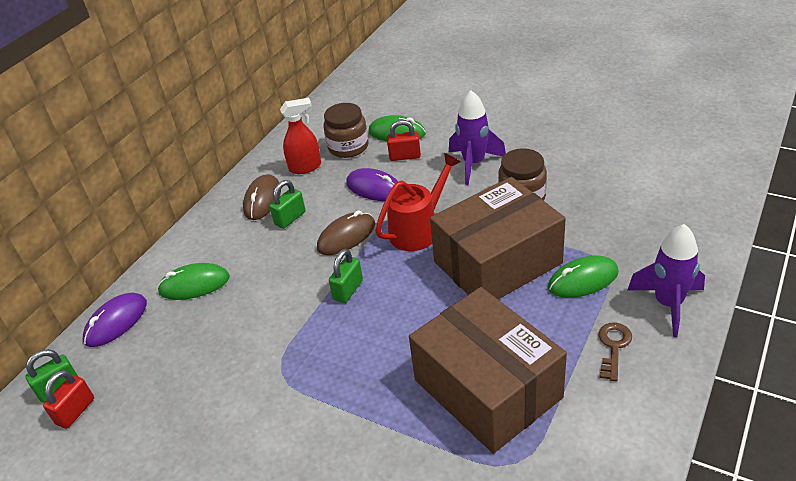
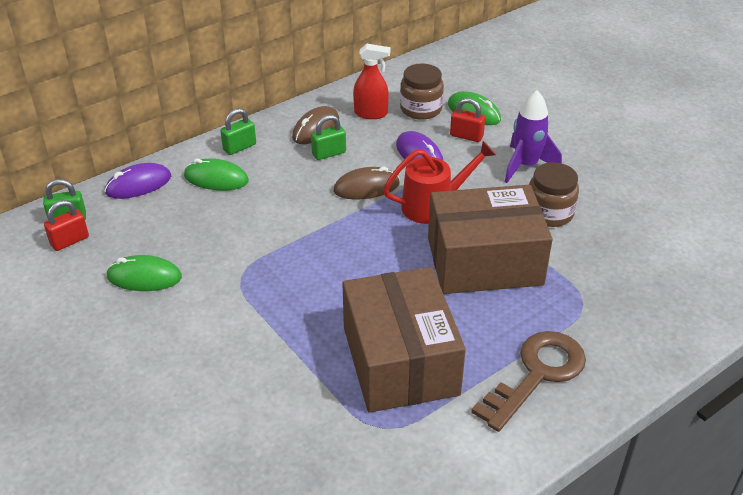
camera: 20 degrees right, 0 degrees up
(348, 290) = (338, 232): green padlock -> green padlock (239, 147)
(583, 280) = (552, 307): green mouse -> green mouse (144, 277)
(613, 347) = (537, 374): brown key -> brown key, size x1.96
(668, 304) = (616, 360): purple rocket -> none

